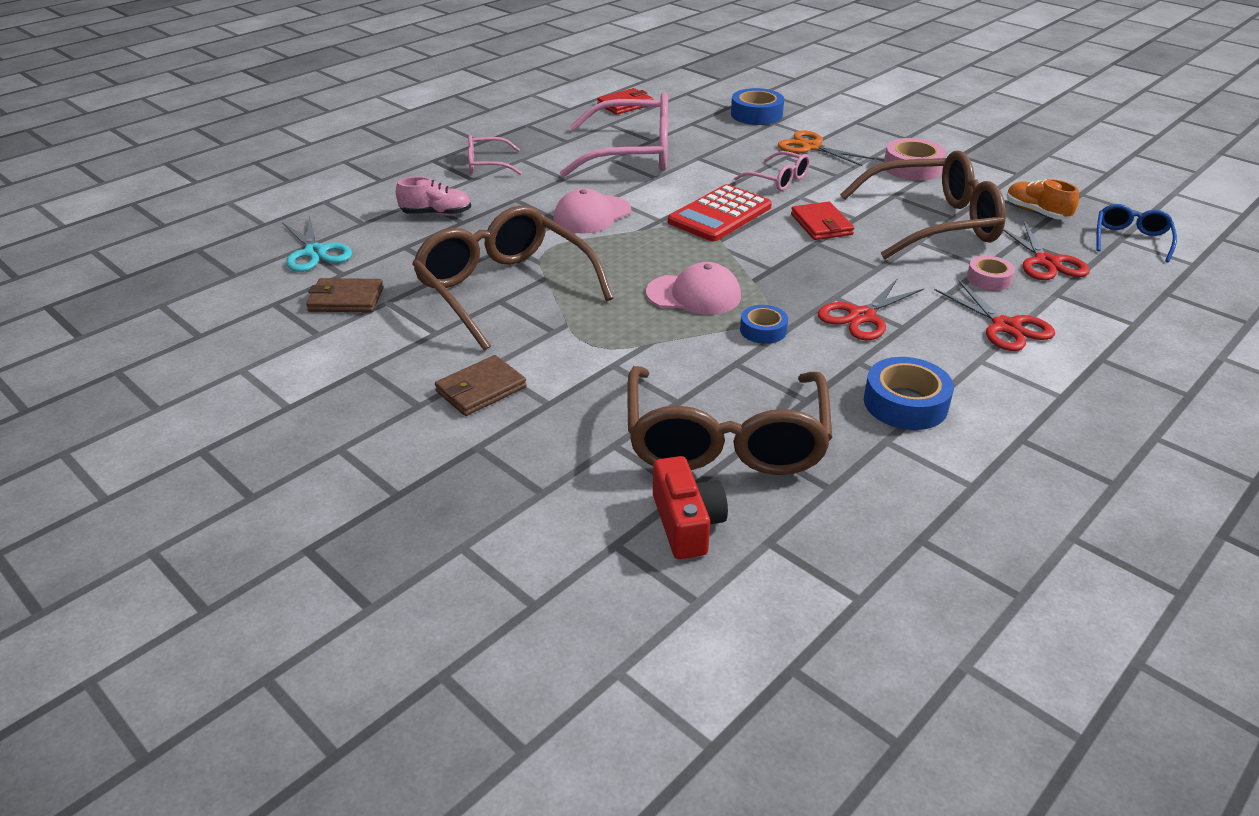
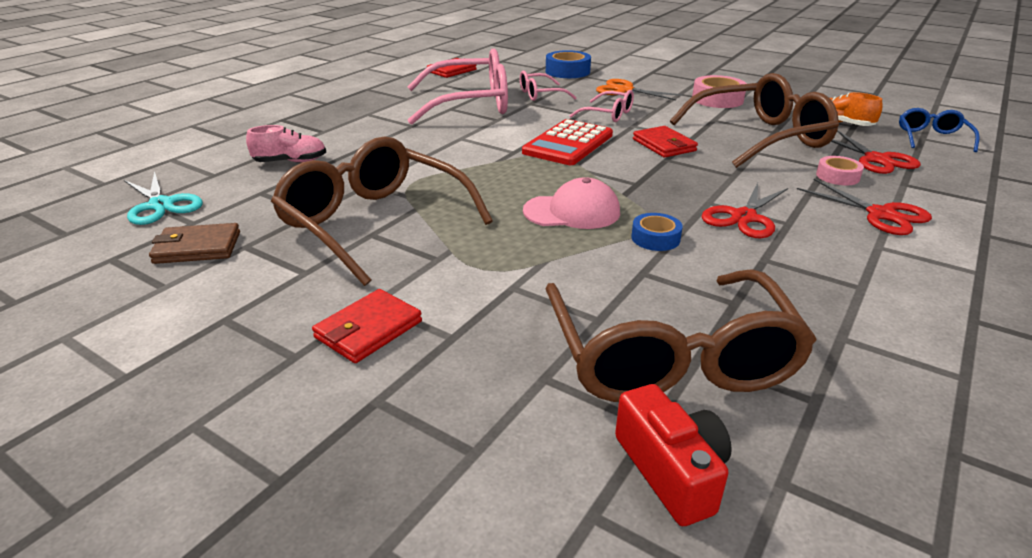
camera: 10 degrees left, 5 degrees down
(481, 389) = (368, 330): brown wallet -> red wallet
(487, 164) = (336, 119): pink glasses -> pink glasses (540, 94)
(592, 215) = (447, 152): pink cap -> none
(905, 403) = (836, 295): blue tape -> none

